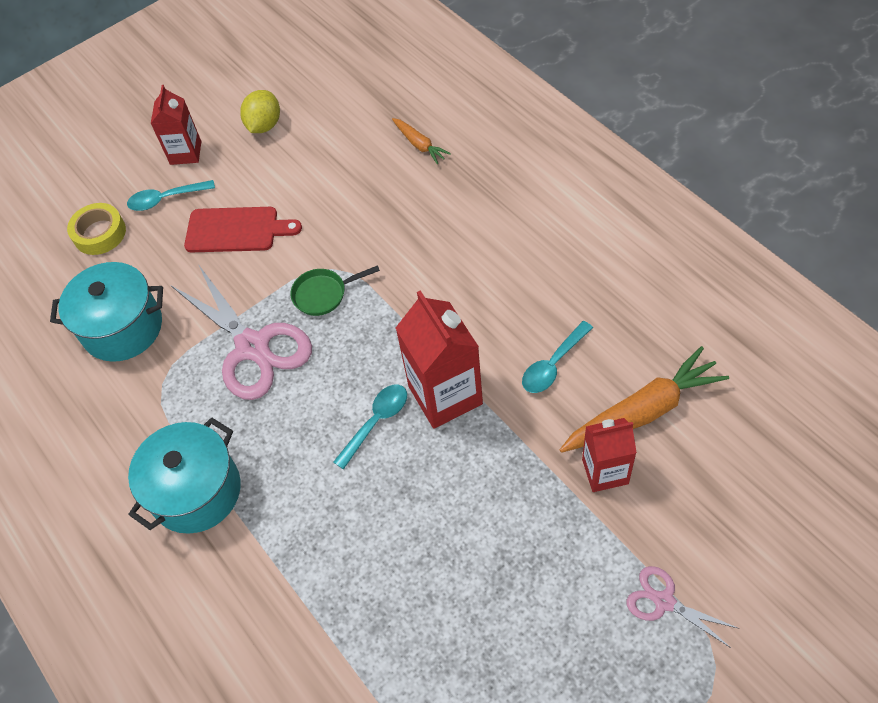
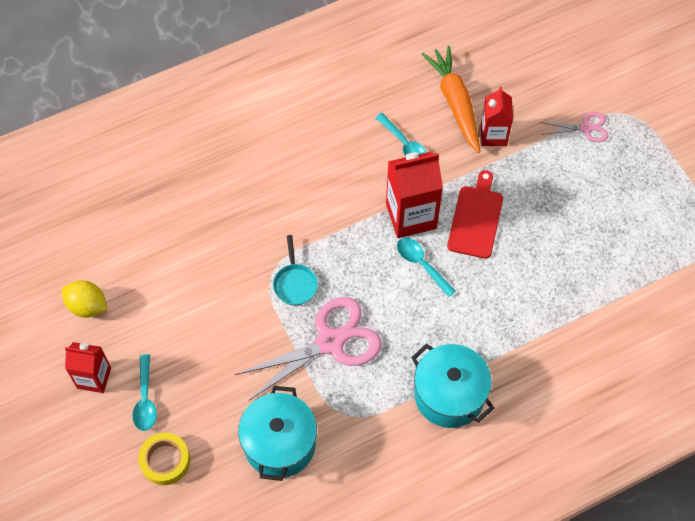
camera: 85 degrees left, 5 degrees up
(236, 230) = (204, 342): red cutting board -> red cutting board (476, 218)
(323, 294) = (295, 283): green pan -> turquoise pan
(419, 145) = (163, 188): orange carrot -> none
(664, 601) = (586, 128): pink scissors -> pink scissors turned 135 degrees counterclockwise

